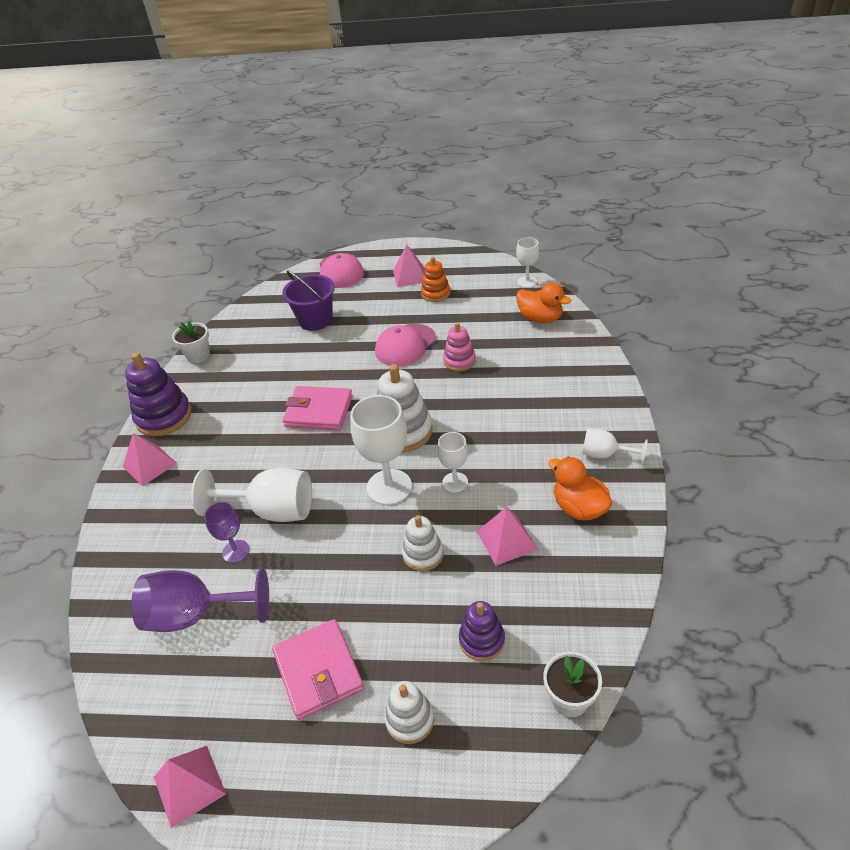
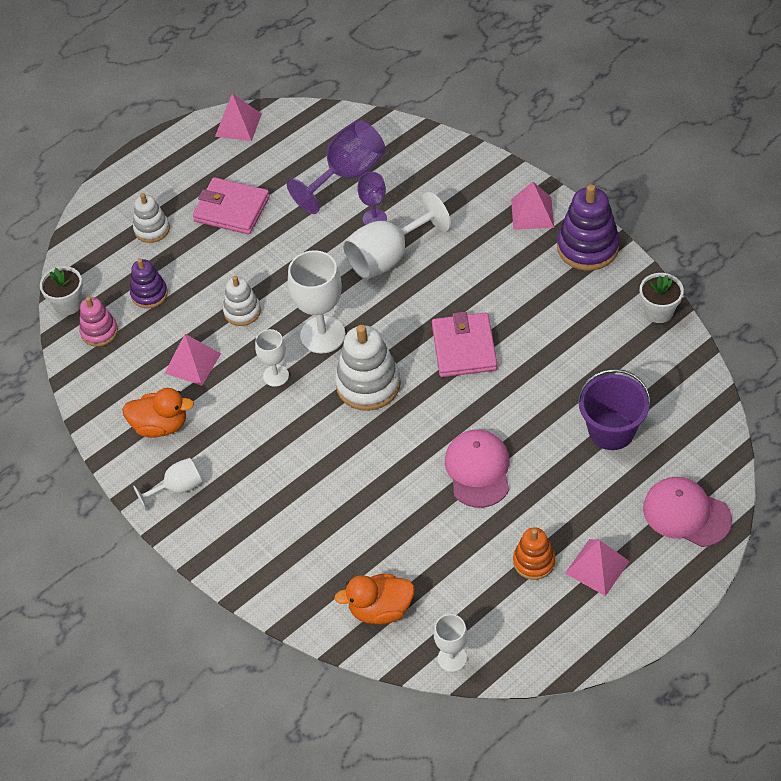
camera: 135 degrees right, 10 degrees up
(318, 411) = (464, 348): pink wallet -> pink wallet turned 60 degrees counterclockwise
(459, 361) = (403, 491): pink stacking toy -> pink stacking toy (99, 332)

